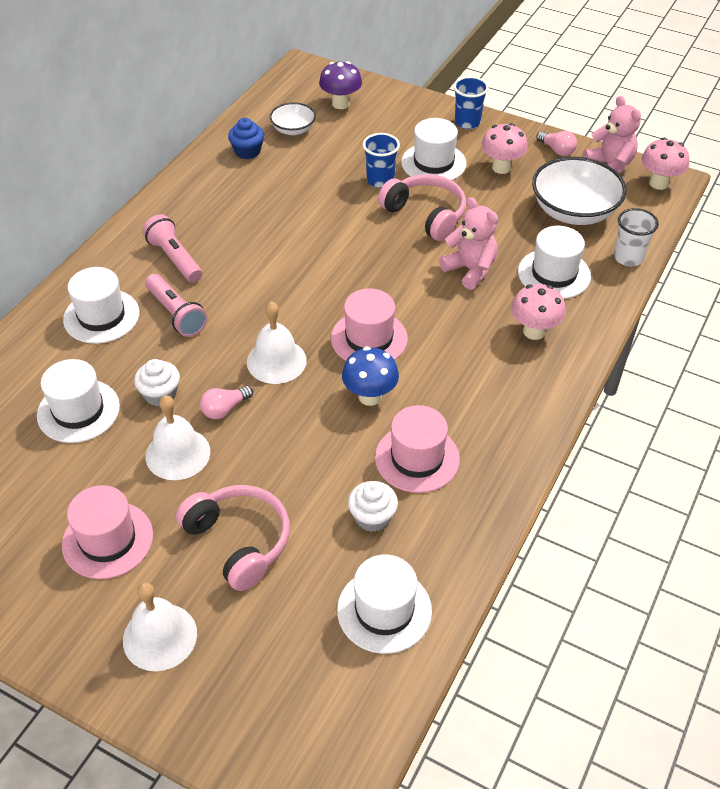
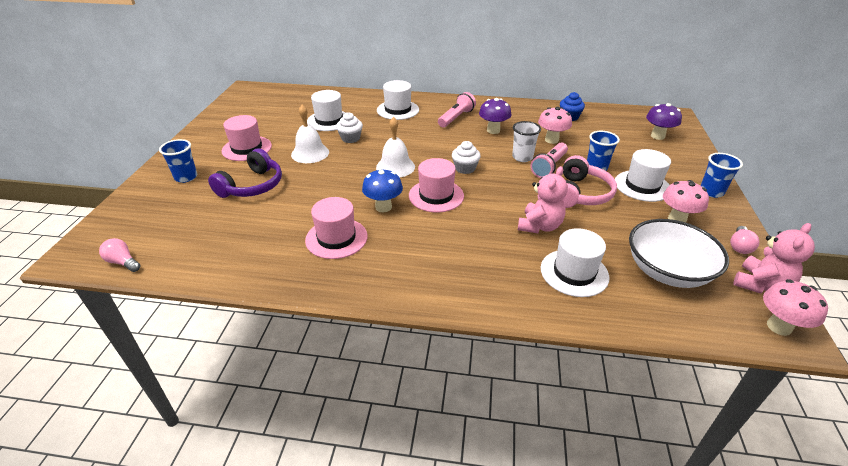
camera: 70 degrees right, 10 degrees down
(160, 636) = (186, 177): white bell -> blue cup
(176, 314) = (413, 128): pink flashlight -> pink flashlight (549, 167)
(225, 409) = (348, 159): pink light bulb -> pink light bulb (123, 262)
(237, 234) = (493, 130): none -> purple mushroom
(239, 541) = (252, 186): pink headphones -> purple headphones
(293, 129) = (608, 126): white bowl -> none
(372, 517) = (280, 230): white cupcake -> white cupcake (465, 168)
(384, 610) = (205, 250): white hat -> none
(534, 331) = (496, 273): pink mushroom -> pink mushroom (551, 140)
(628, 258) = (640, 319): white cup -> white cup (522, 157)

